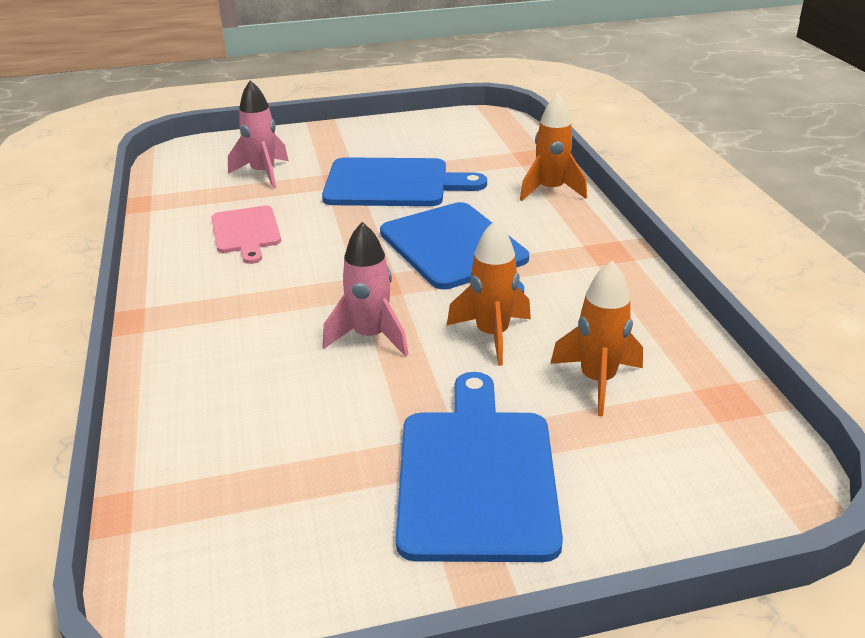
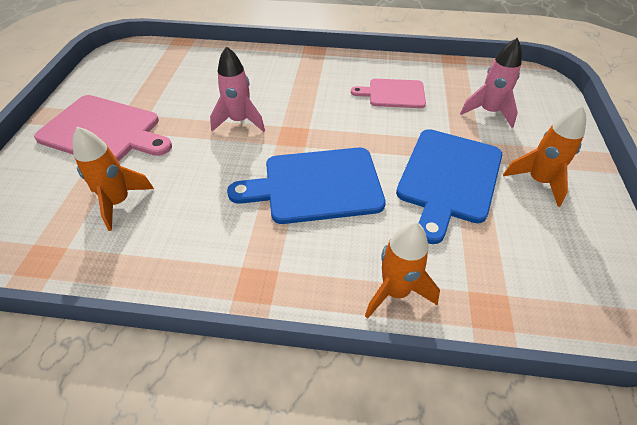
camera: 110 degrees right, 15 degrees up
(476, 475) = (104, 130): blue cutting board -> pink cutting board
(492, 335) = (201, 170): orange rocket -> orange rocket (538, 181)

